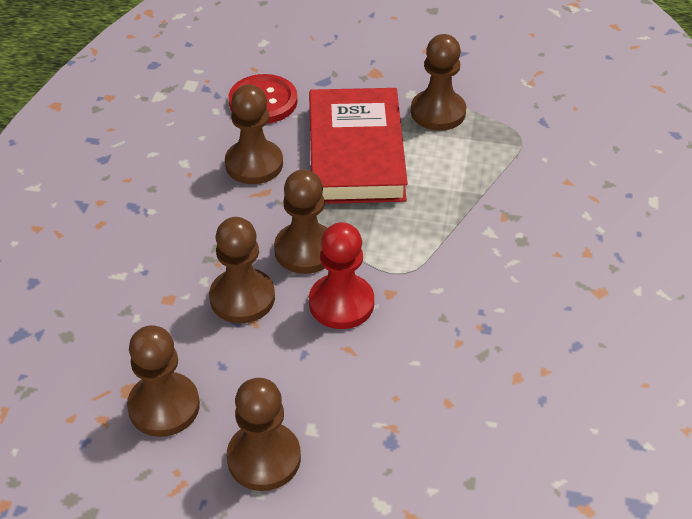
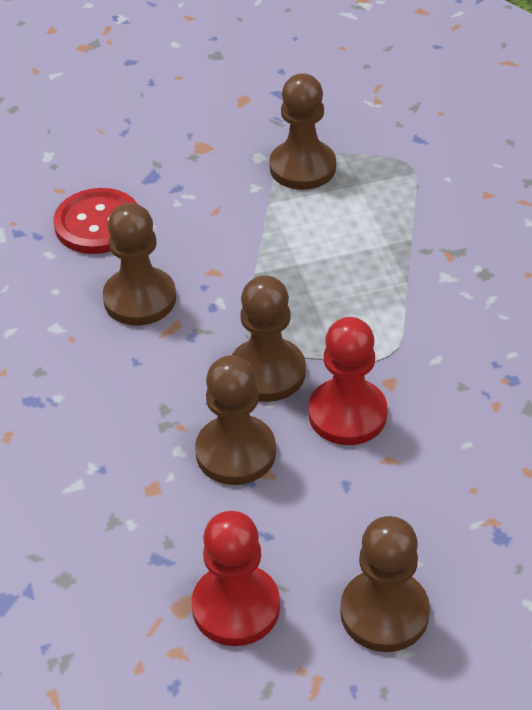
camera: 25 degrees left, 0 degrees up
(164, 406) = (236, 607): brown pawn -> red pawn
(356, 152) = (245, 244): red book -> none

